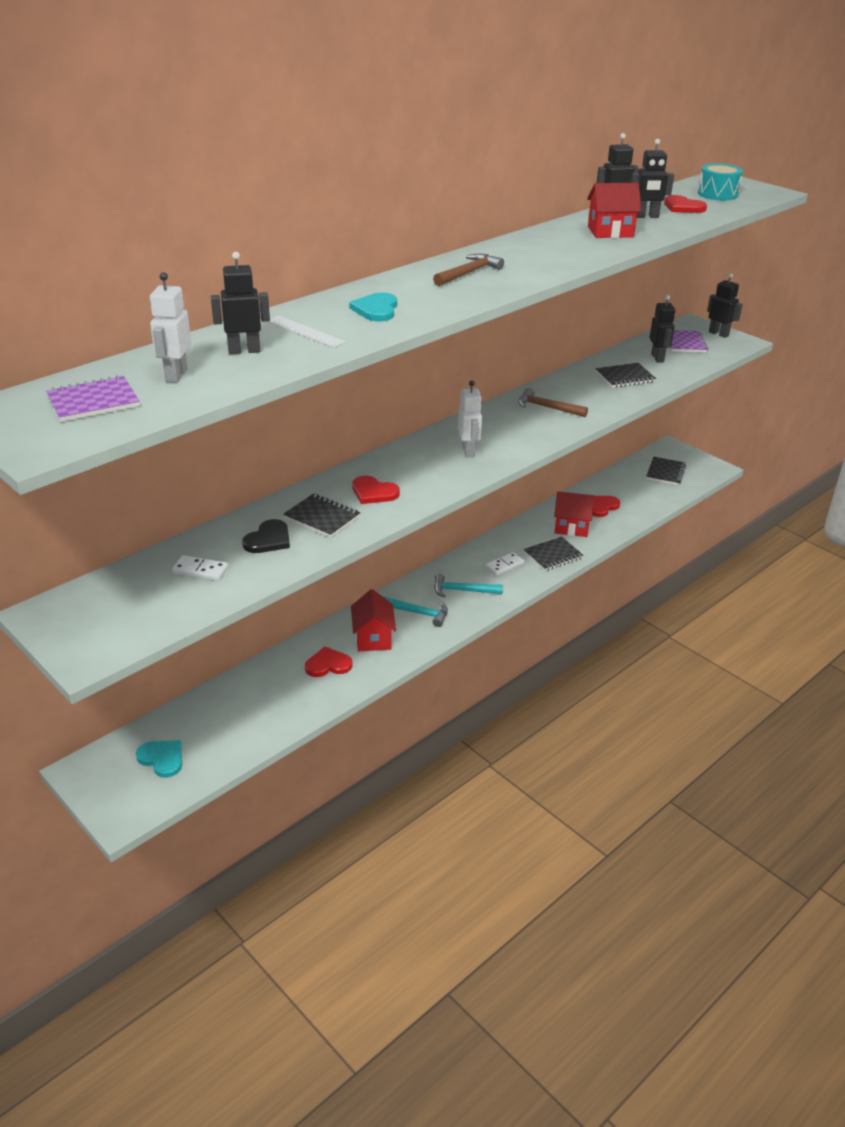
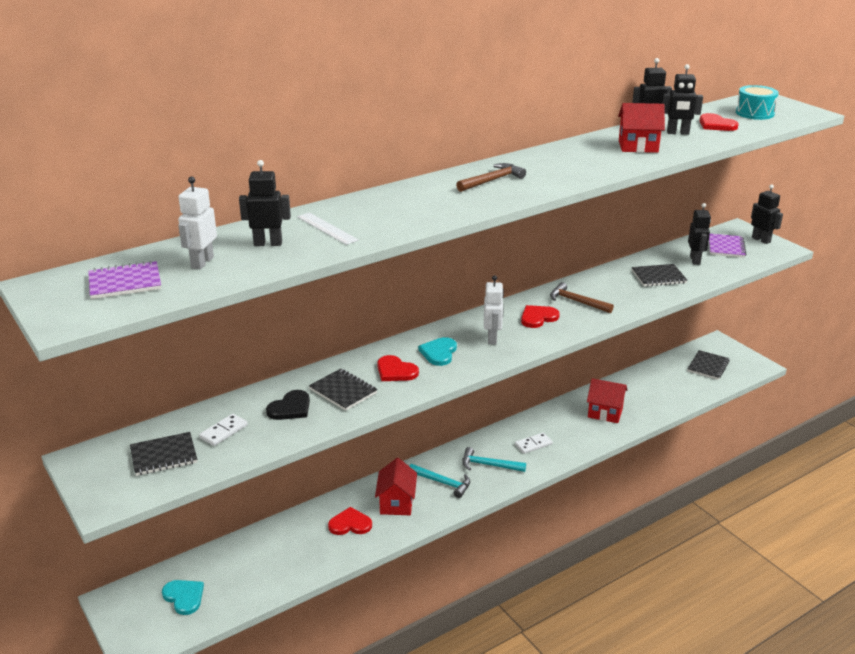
camera: 10 degrees right, 5 degrees down
(200, 570) = (224, 431): white domino -> white domino turned 75 degrees counterclockwise
(376, 309) = (396, 211): turquoise heart -> turquoise heart (439, 353)
(553, 555) = (581, 438): black notebook -> black notebook (163, 456)
(601, 507) = (638, 395): red heart -> red heart (538, 318)

